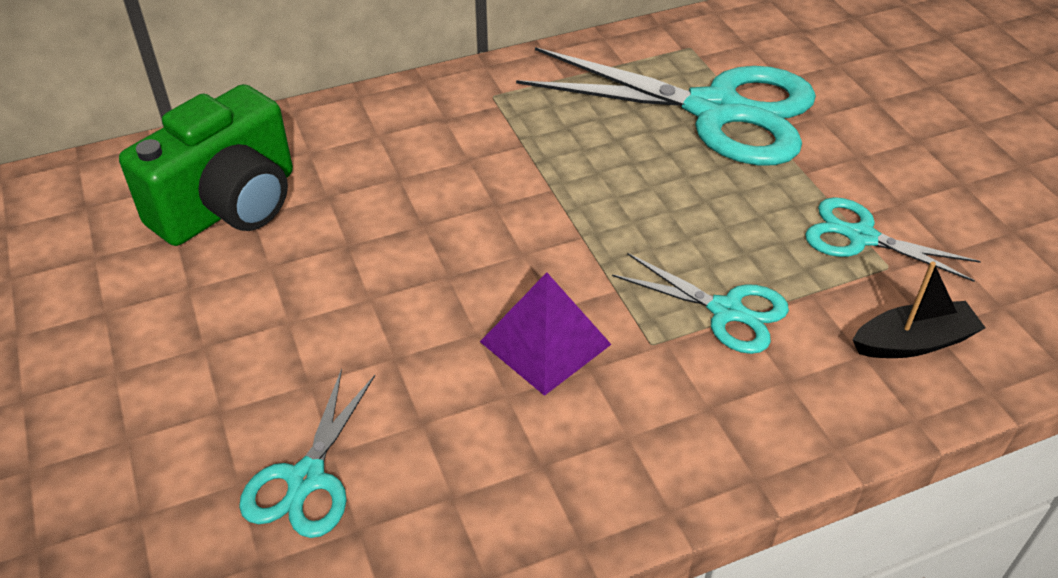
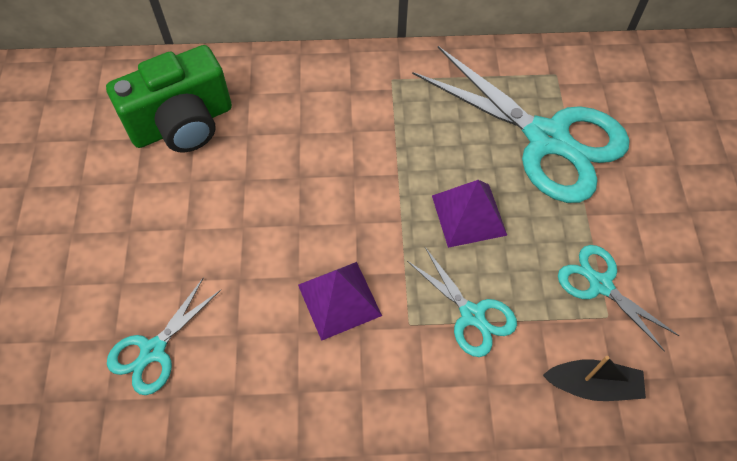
camera: 20 degrees right, 15 degrees up
(664, 208) = (469, 215): none -> purple pyramid

